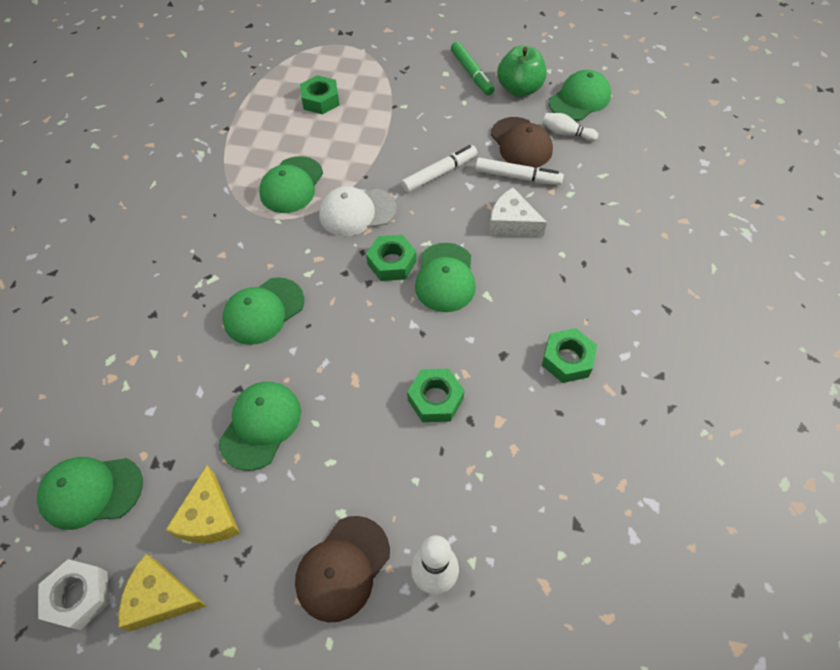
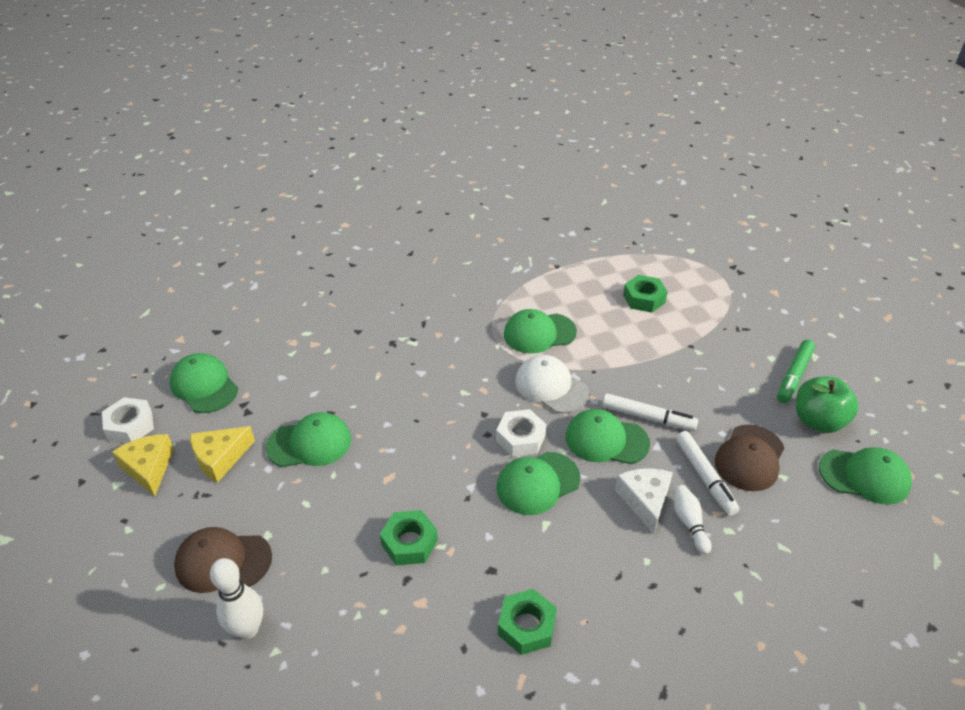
camera: 55 degrees right, 15 degrees down
(263, 311) = (408, 387): green cap -> green cap (606, 440)
(392, 262) = (520, 438): green nut -> white nut
(566, 133) = (804, 488): white bowling pin -> white bowling pin (689, 523)

